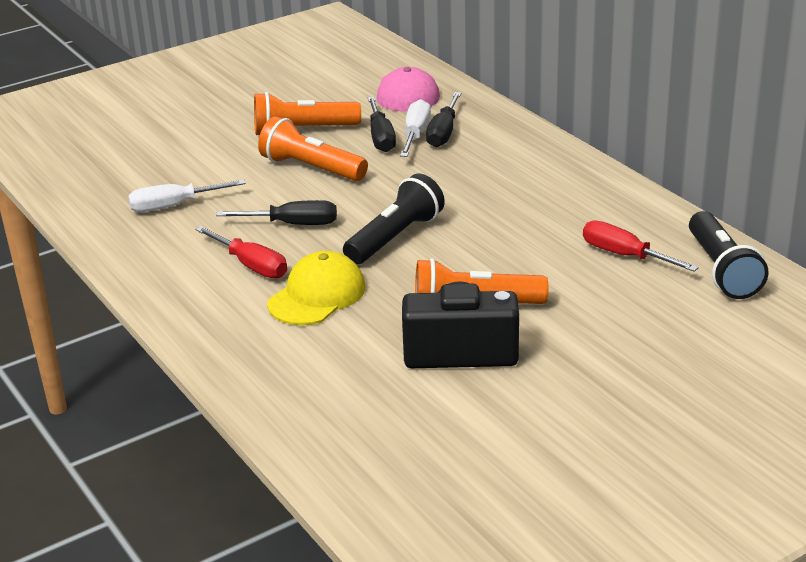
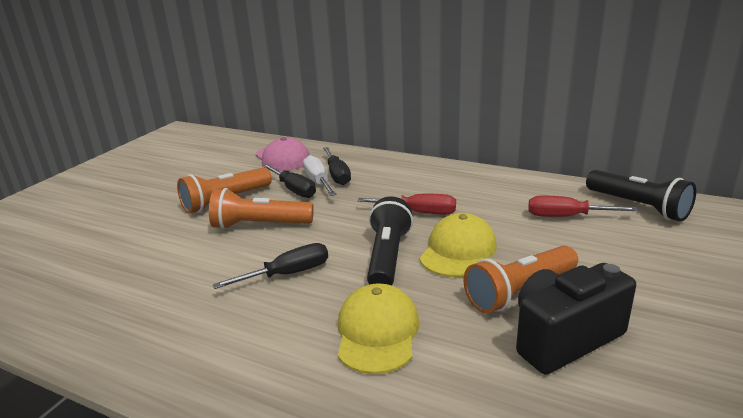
camera: 30 degrees left, 5 degrees down
(174, 206) = (155, 293): white screwdriver -> none
(251, 265) = (284, 325): red screwdriver -> red screwdriver (419, 212)
(467, 253) = (458, 251): none -> yellow cap

